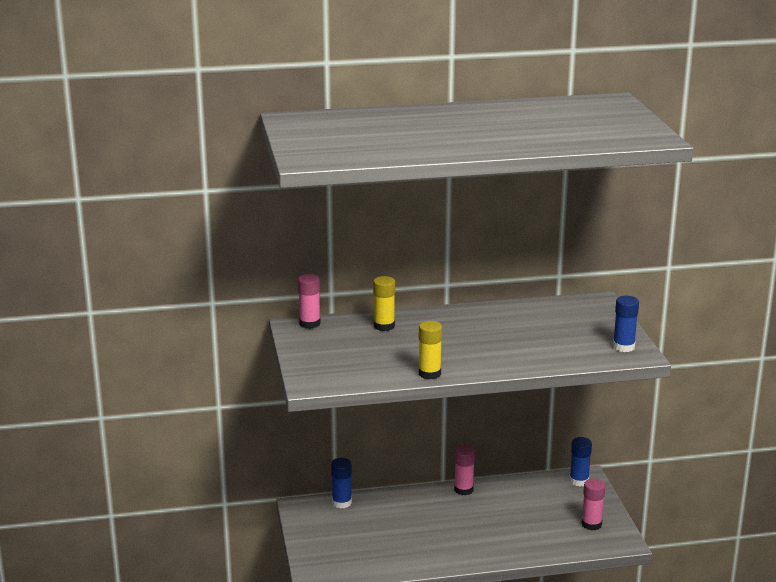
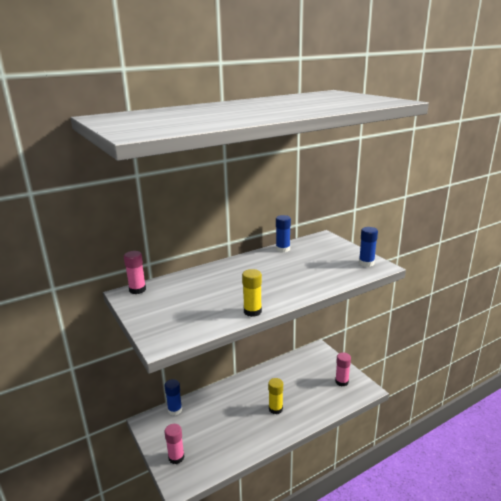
camera: 20 degrees left, 0 degrees up
(384, 326) = (195, 280): yellow glue stick -> yellow glue stick (275, 409)
(463, 489) = (251, 377): pink glue stick -> pink glue stick (176, 457)
(579, 481) = (316, 352): blue glue stick -> blue glue stick (283, 249)

